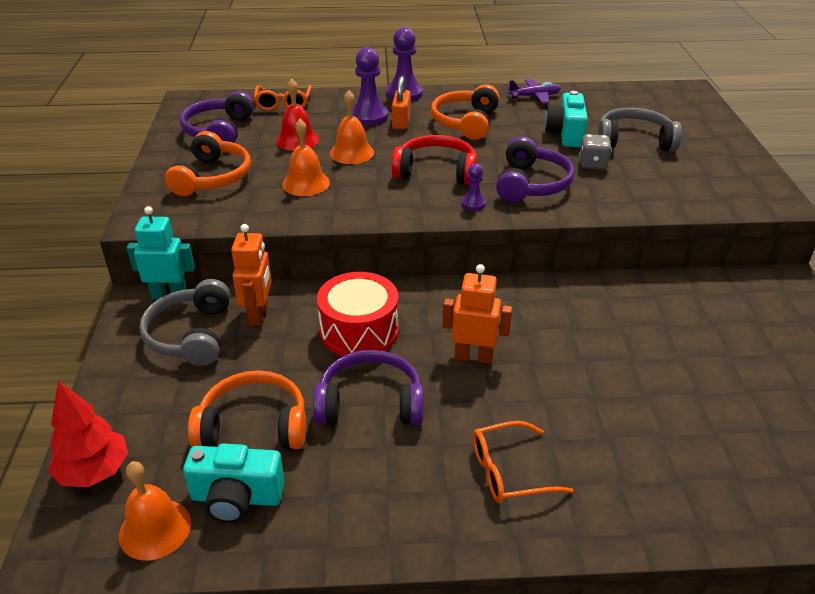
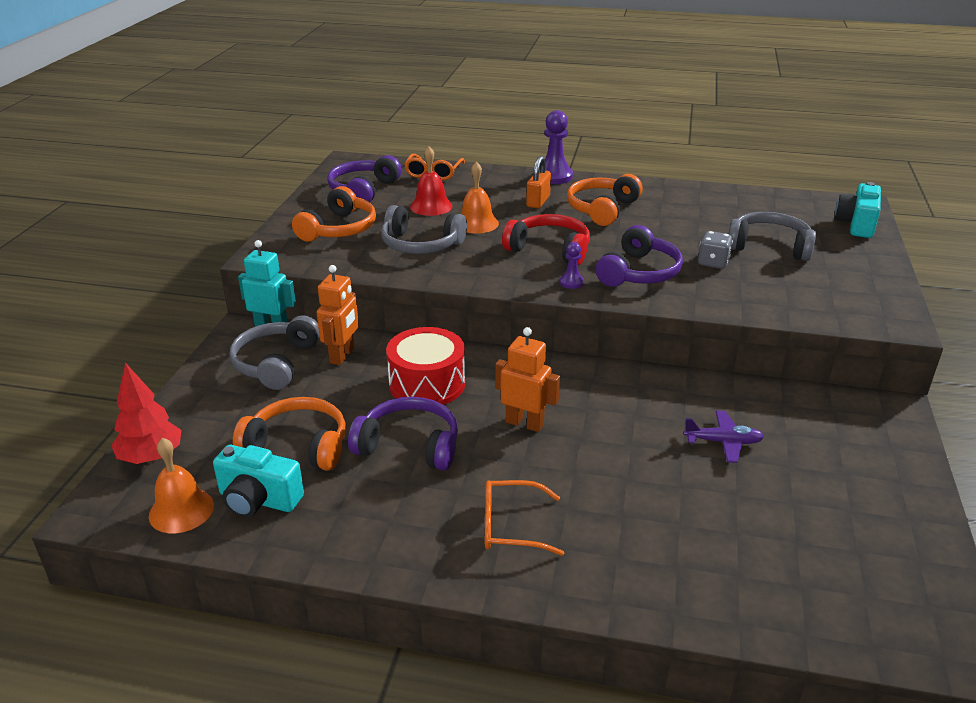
camera: 15 degrees right, 5 degrees down
(306, 183) = (421, 244): orange bell -> grey headphones
(369, 116) = (509, 193): purple pawn -> none
(534, 96) = (686, 193): purple plane -> purple plane (723, 442)
(565, 134) = (699, 231): turquoise camera -> turquoise camera (856, 224)

